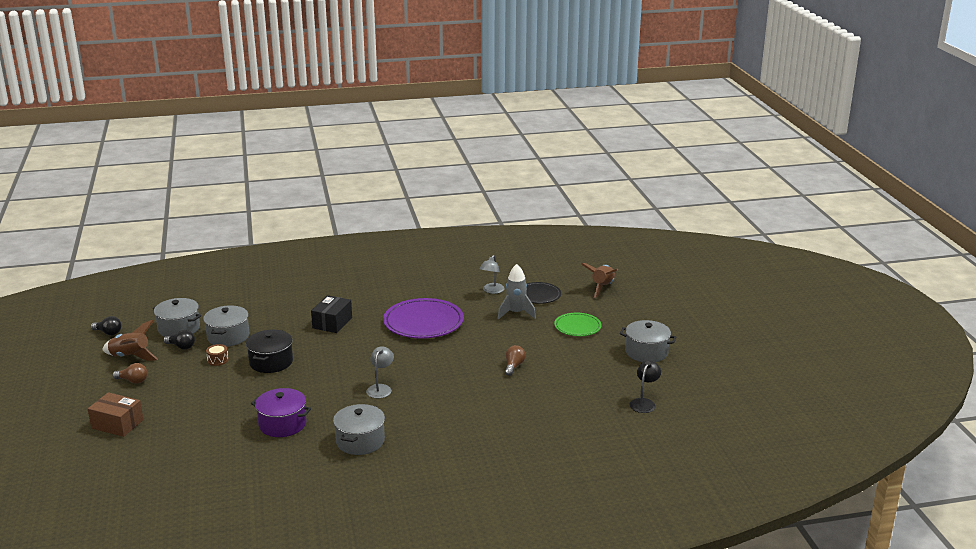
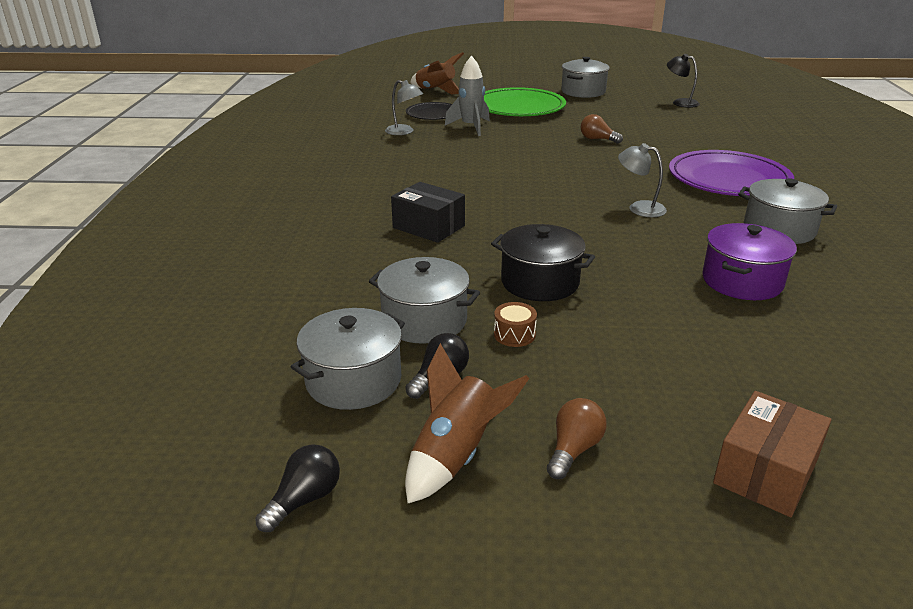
camera: 75 degrees left, 5 degrees up
(423, 322) = (465, 171): purple plate -> purple plate (728, 179)
(577, 327) = (519, 107): green plate -> green plate, size x1.72

